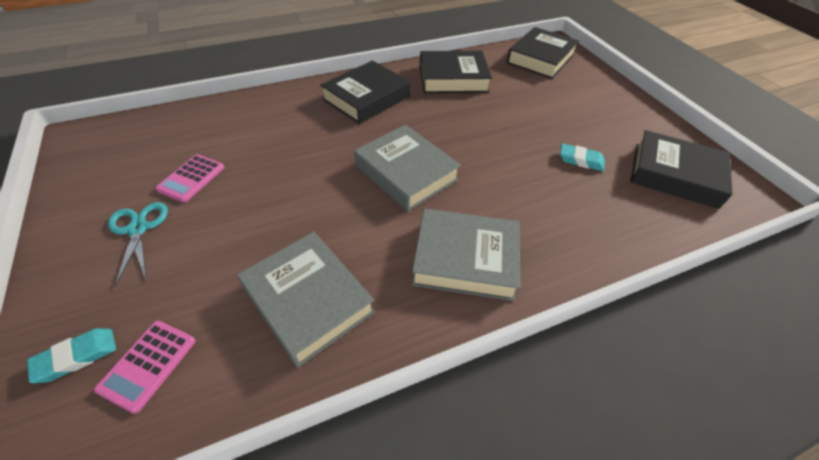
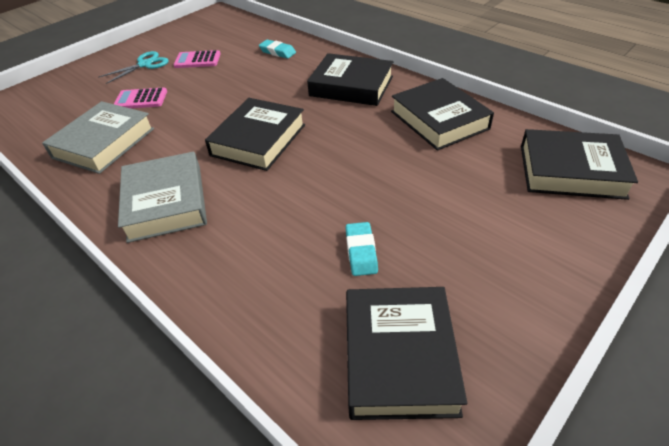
camera: 70 degrees right, 5 degrees down
(77, 357) = (52, 89): turquoise eraser -> turquoise eraser (277, 52)
(148, 365) = (49, 110): pink calculator -> pink calculator (141, 99)
(406, 172) = (258, 140): grey book -> black book

